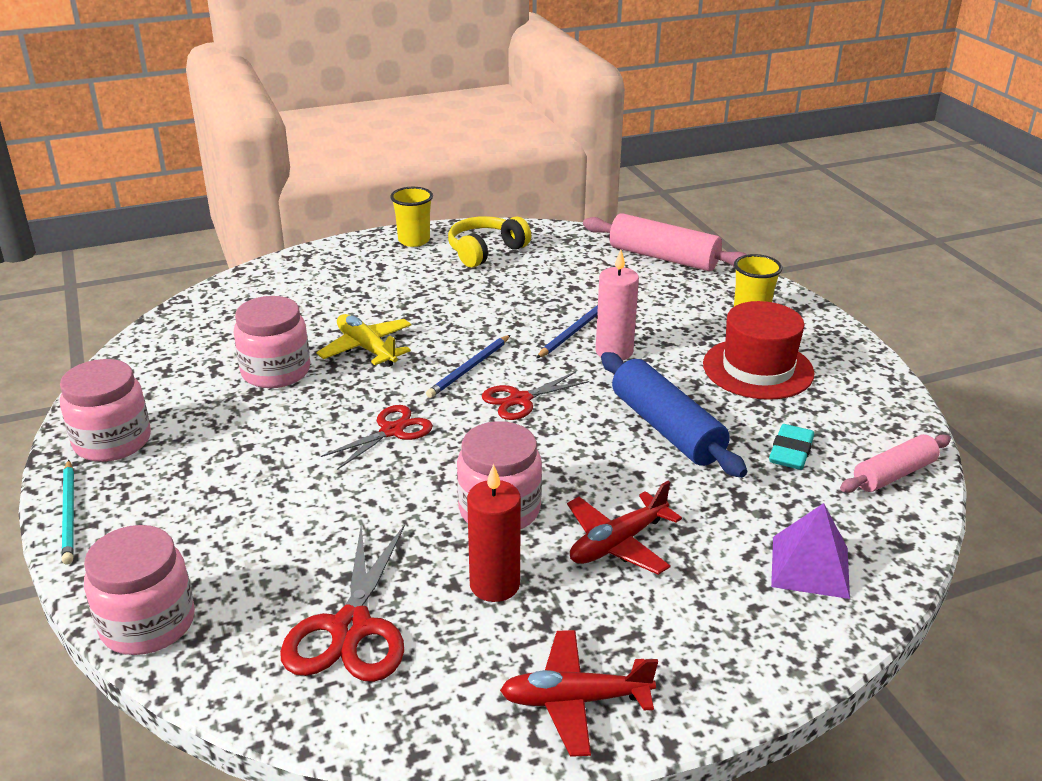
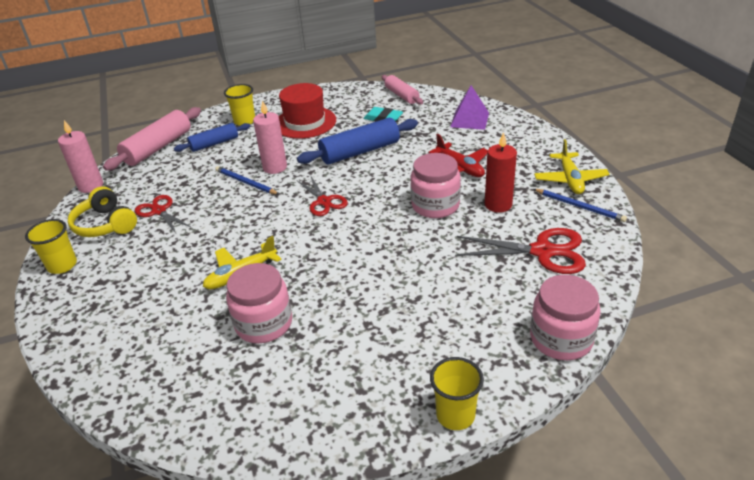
camera: 85 degrees left, 5 degrees up
(69, 514) = (455, 415): turquoise pencil -> yellow cup
(112, 441) = (356, 412): pink jar -> none
(392, 431) = (354, 253): red scissors -> red scissors (159, 211)
(469, 368) = (282, 224): blue pencil -> blue pencil (579, 207)
(568, 229) = (91, 186): none -> pink candle
(575, 700) = (570, 179): red plane -> yellow plane
(678, 297) = (214, 144): none -> blue rolling pin

